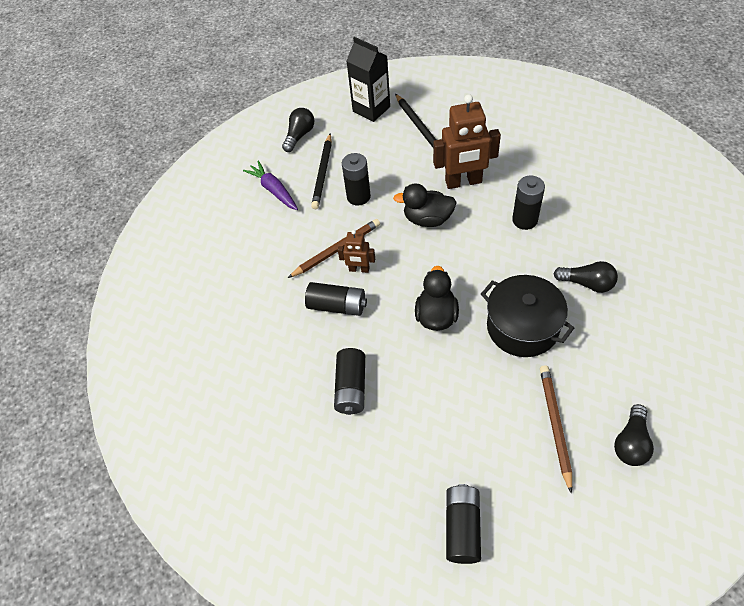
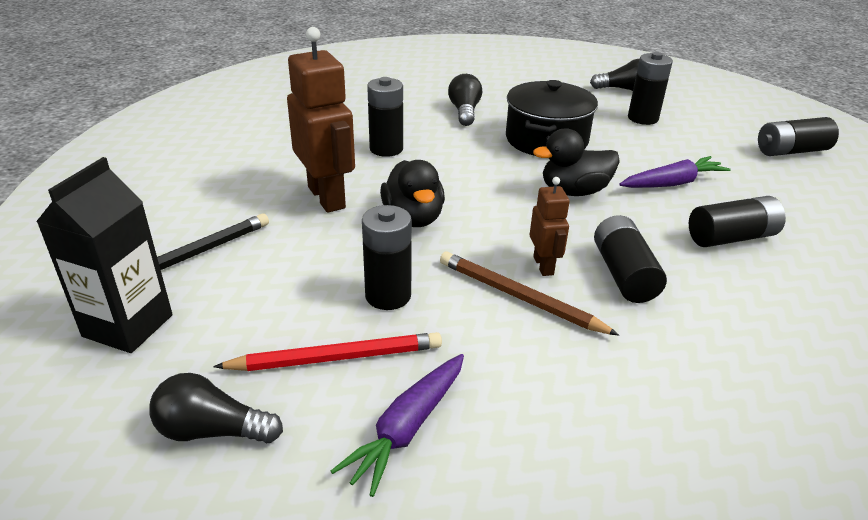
camera: 115 degrees left, 20 degrees down
(323, 173) = (336, 358): black pencil -> red pencil
(430, 388) = (672, 183): none -> purple carrot
(555, 425) = (643, 118): brown pencil -> black battery

